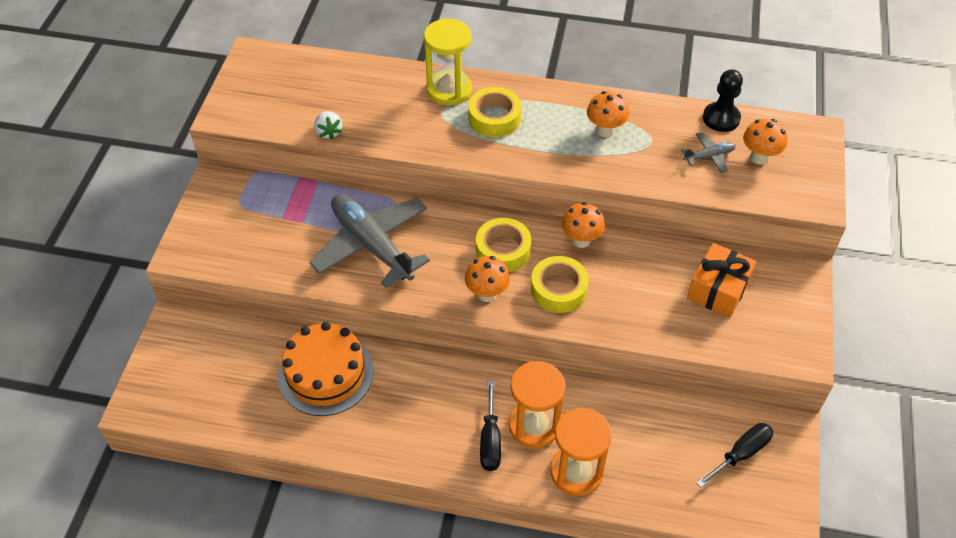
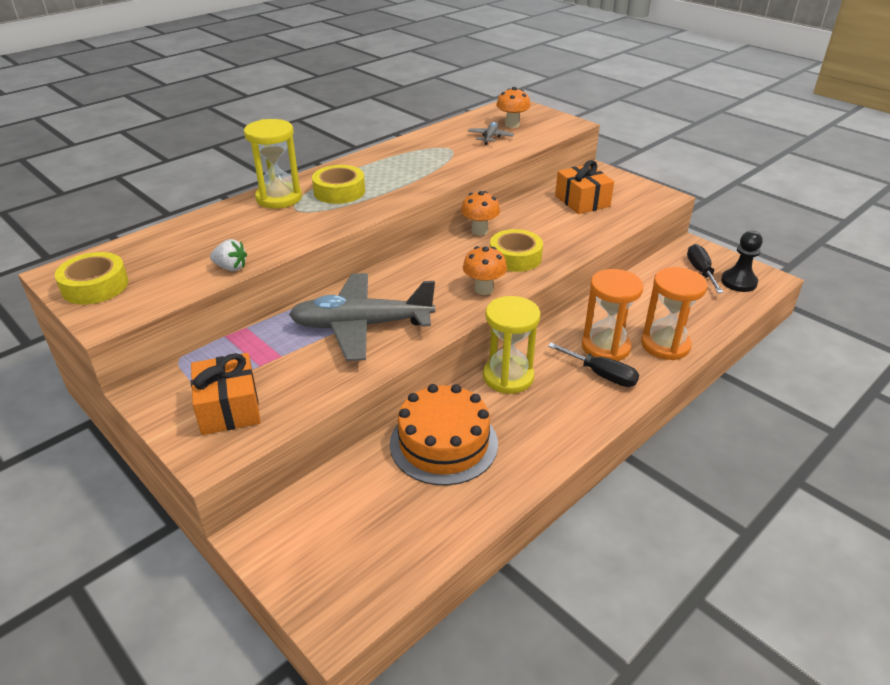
camera: 55 degrees left, 15 degrees down
(229, 232) = (229, 408): none -> orange gift
(434, 374) = (508, 377): none -> yellow hourglass
(503, 250) = (449, 265): yellow tape -> yellow tape (95, 286)
(605, 130) = (416, 159): orange mushroom -> none
(721, 118) = (462, 123): black pawn -> black pawn (738, 282)

